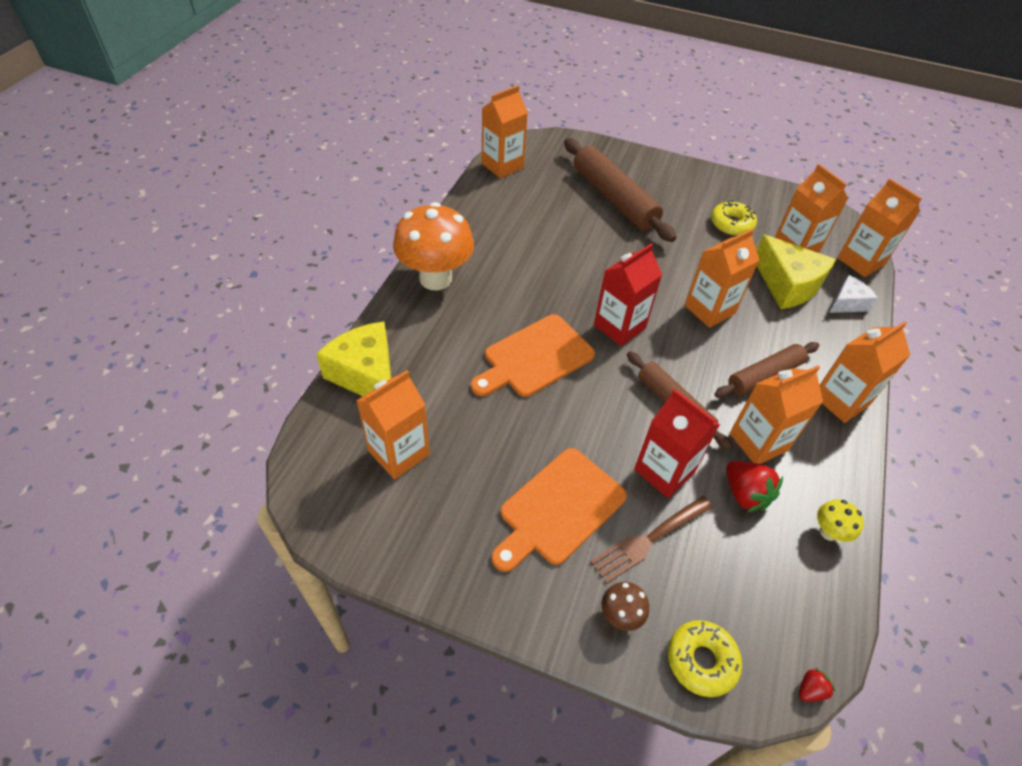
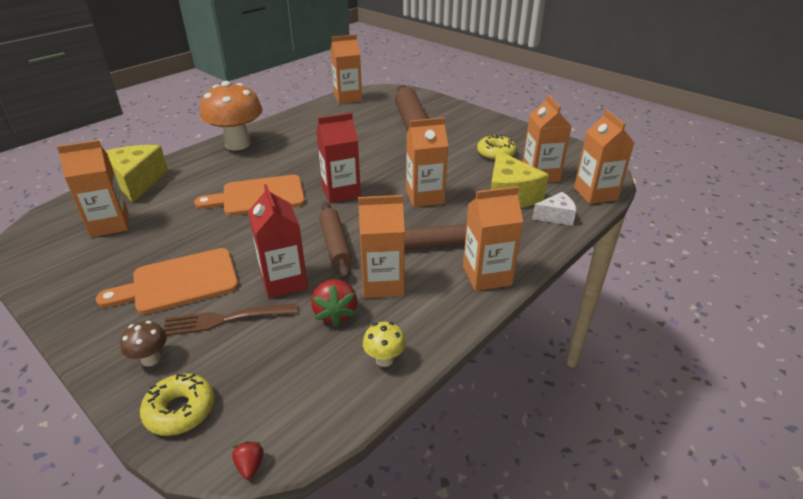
camera: 25 degrees right, 15 degrees down
(810, 689) = (250, 465): red strawberry -> red strawberry turned 90 degrees counterclockwise

